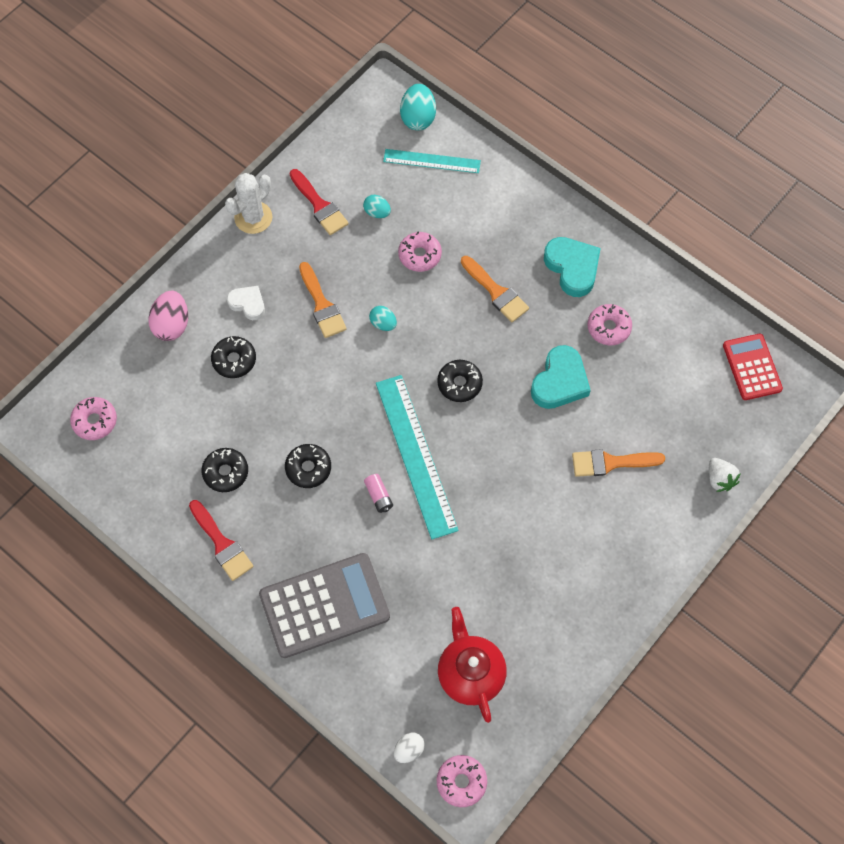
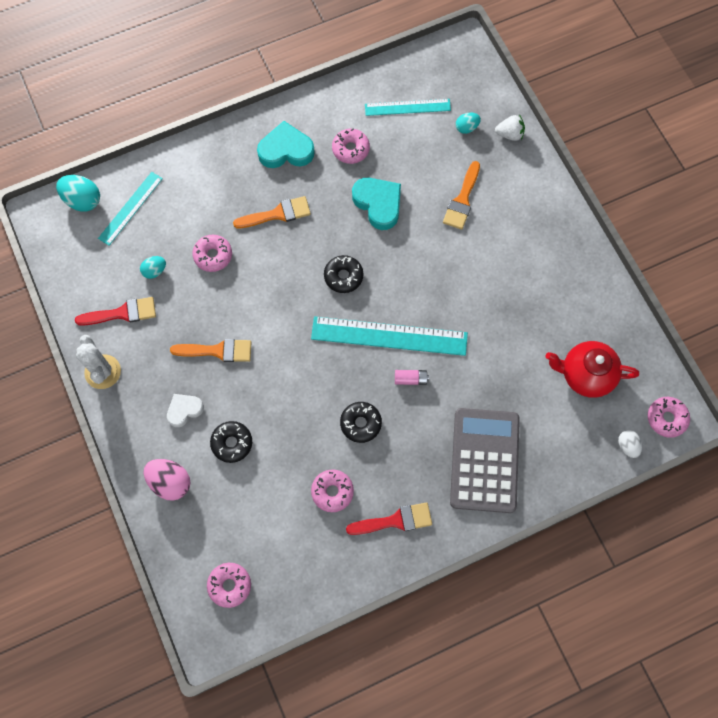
camera: 65 degrees left, 5 degrees up
(225, 472) = (332, 492): black donut -> pink donut
(383, 324) = (260, 310): turquoise egg -> turquoise egg (466, 128)
(691, 361) = (407, 107): none -> turquoise ruler
(752, 367) = (432, 70): red calculator -> none

